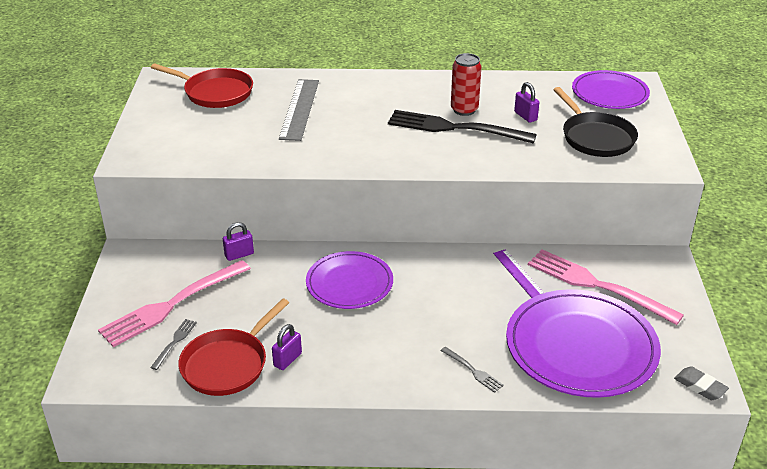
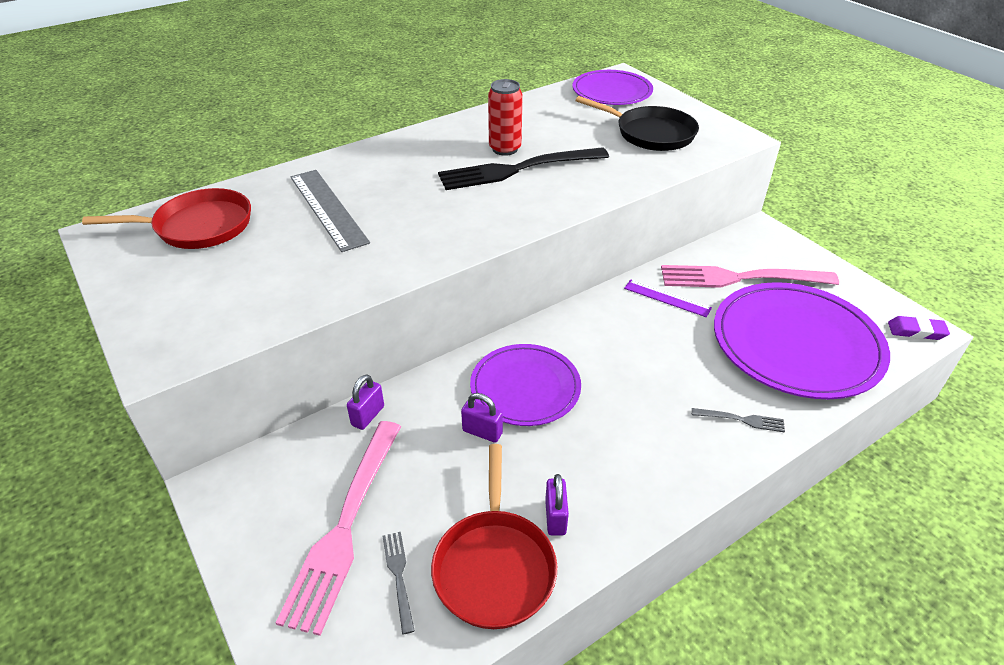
camera: 35 degrees left, 5 degrees up
(525, 116) = (568, 135): purple padlock -> purple padlock (482, 432)
(700, 386) = (916, 331): grey eraser -> purple eraser

